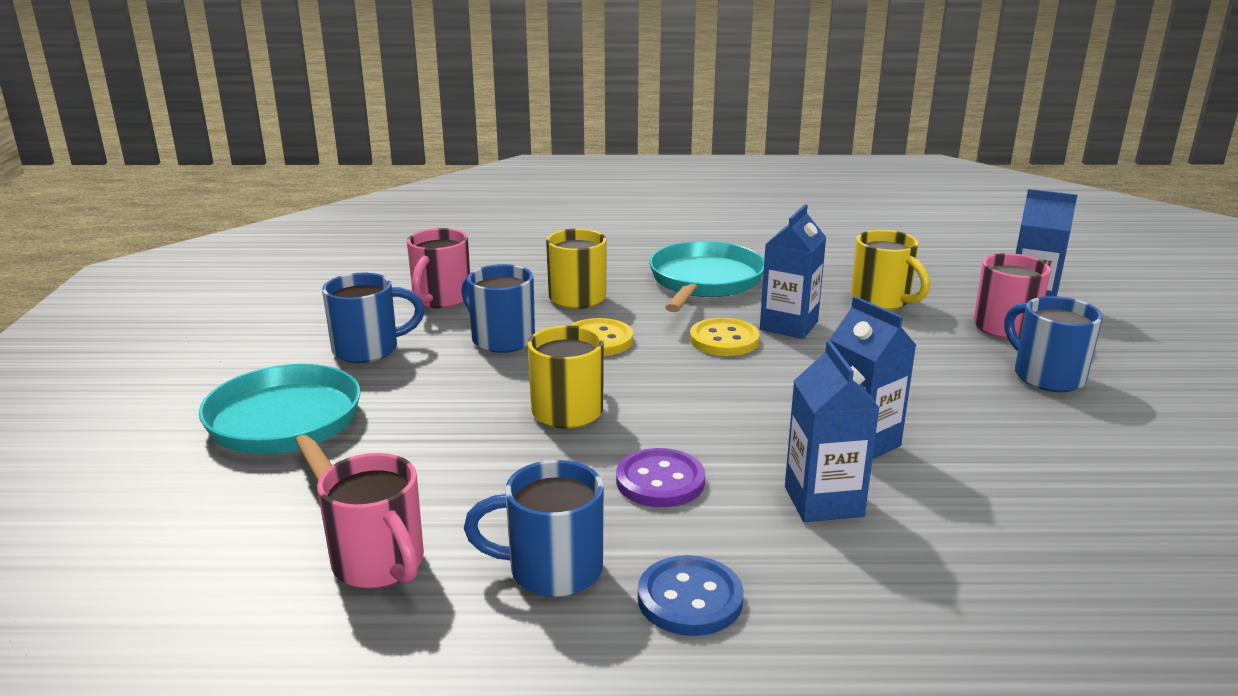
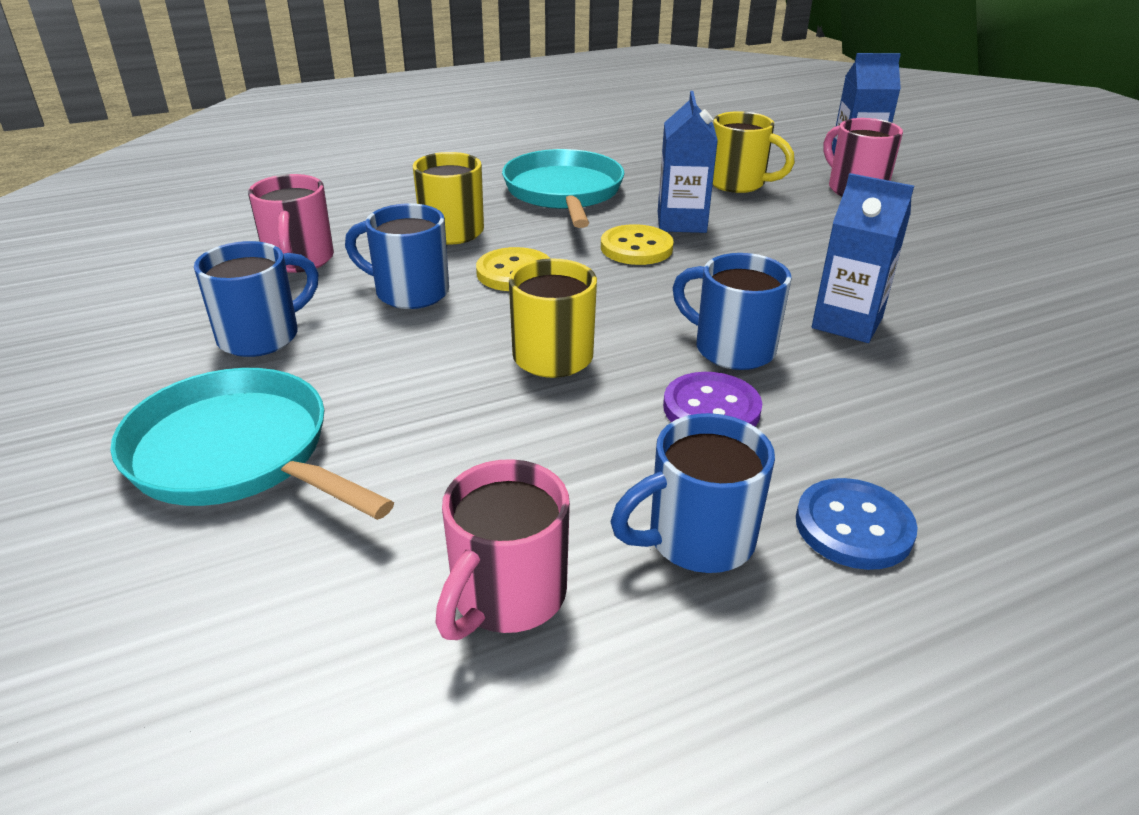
camera: 25 degrees left, 10 degrees up
(380, 565) = (506, 596): pink mug -> pink mug turned 90 degrees clockwise
(823, 501) = (872, 389): blue carton -> none
(1046, 376) = (929, 227): blue mug -> blue mug (731, 349)

